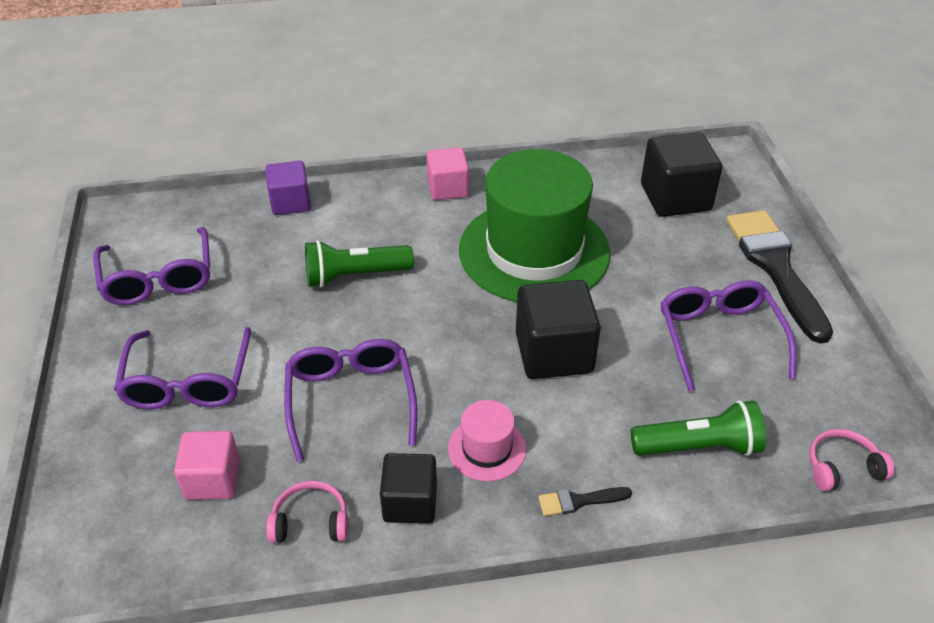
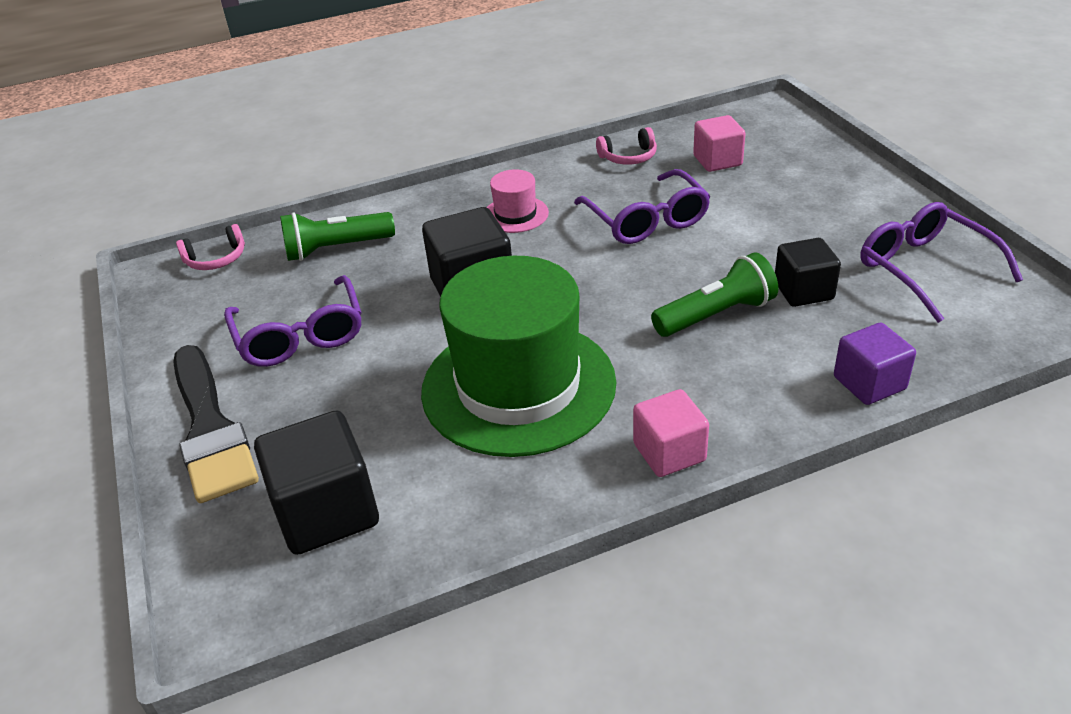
camera: 170 degrees right, 5 degrees down
(188, 382) = (798, 203): purple glasses -> none
(410, 502) = (563, 178): black cube -> black cube (803, 291)
(579, 501) = (435, 201): black brush -> none

